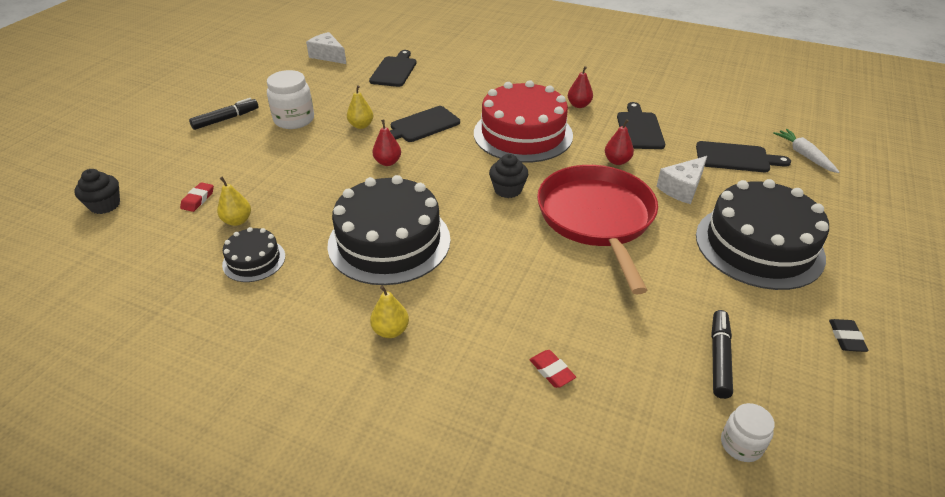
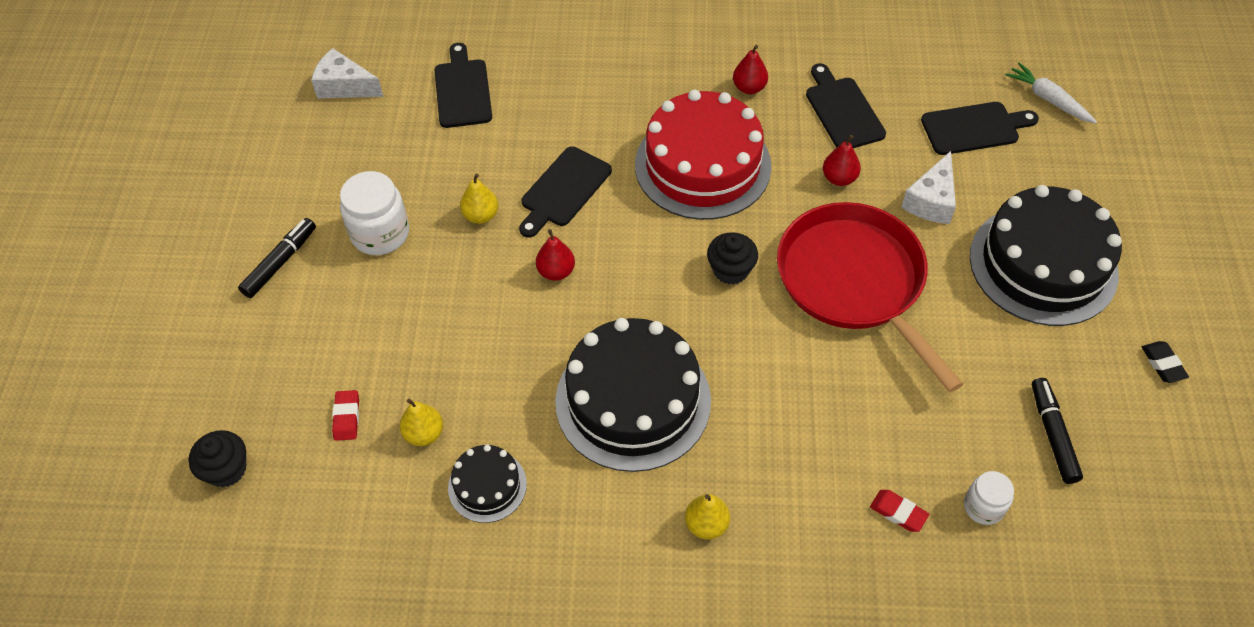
camera: 20 degrees left, 15 degrees up
(741, 445) = (1105, 529): white jar -> white jar (983, 507)

